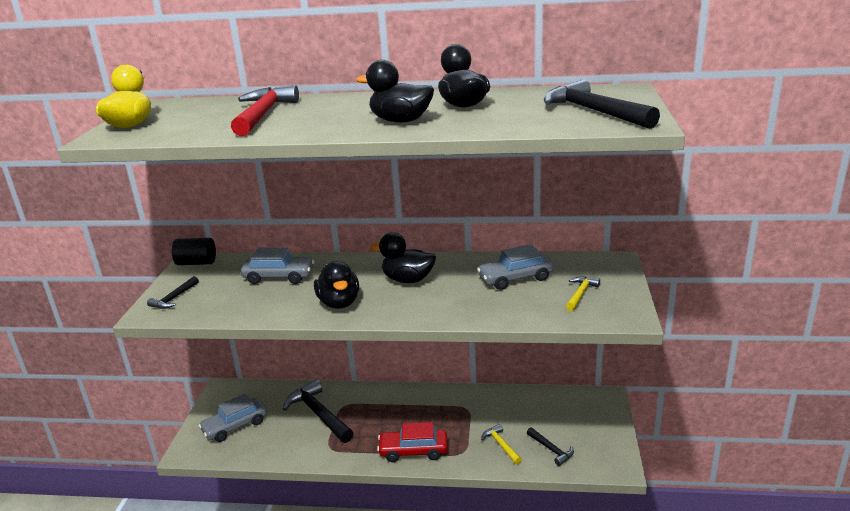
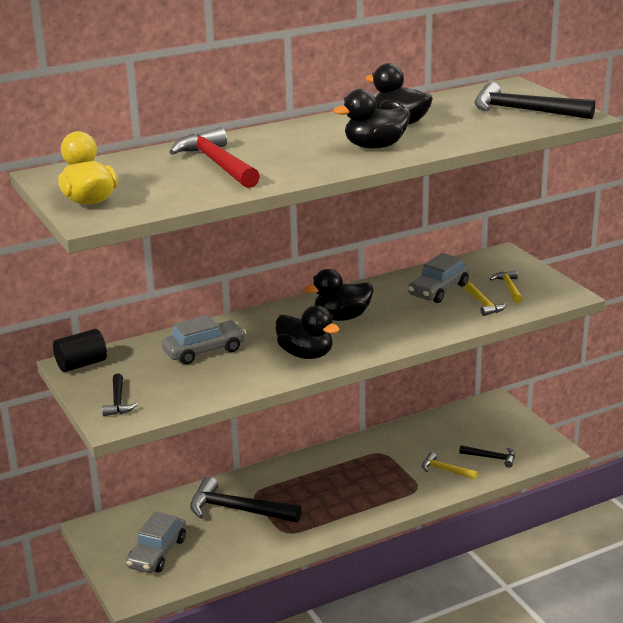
camera: 35 degrees left, 0 degrees up
(413, 451) = (372, 504): red car -> none
(537, 303) = (484, 304): none -> yellow hammer

